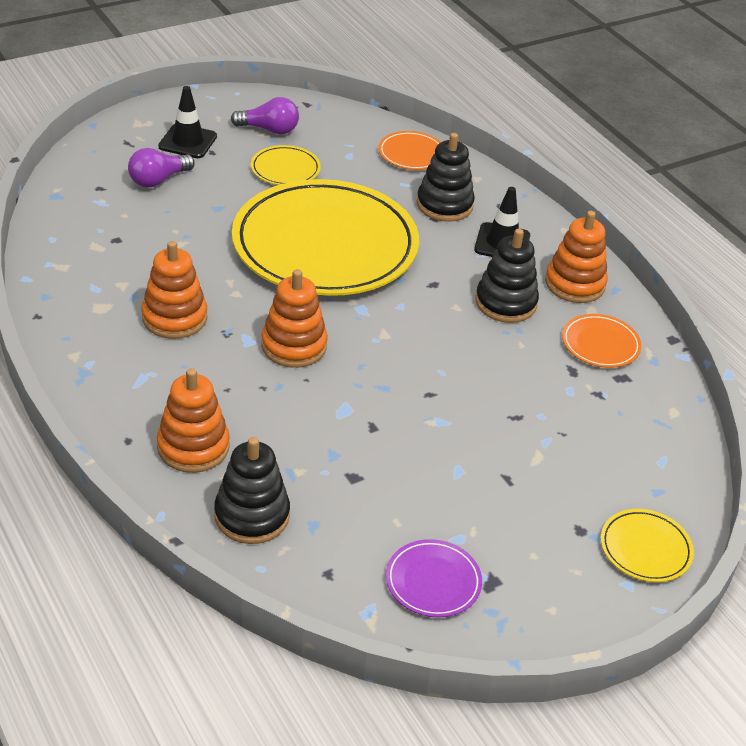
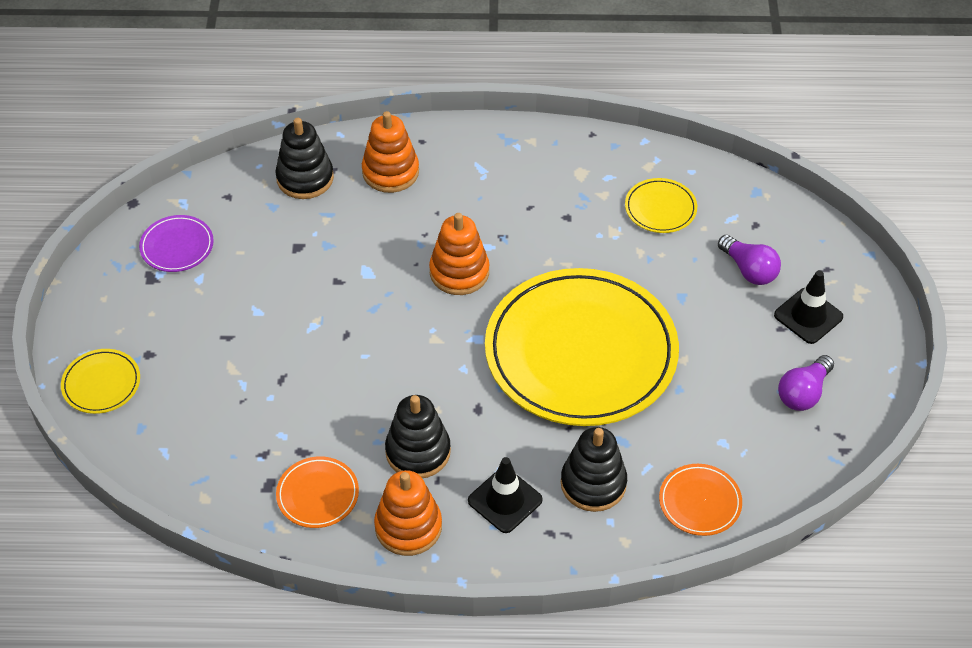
camera: 125 degrees right, 10 degrees up
(158, 180) = (749, 270): purple light bulb -> purple light bulb turned 150 degrees clockwise
(174, 318) = (540, 212): orange stacking toy -> none
(285, 169) = (722, 375): yellow plate -> yellow plate (660, 208)

